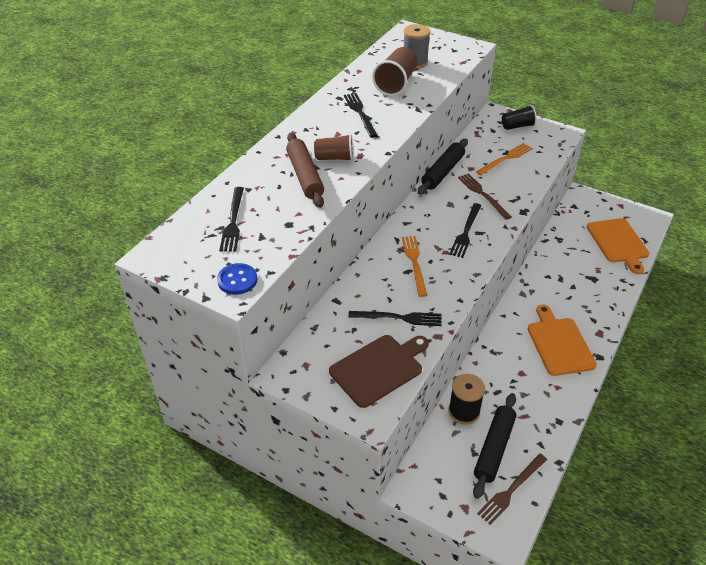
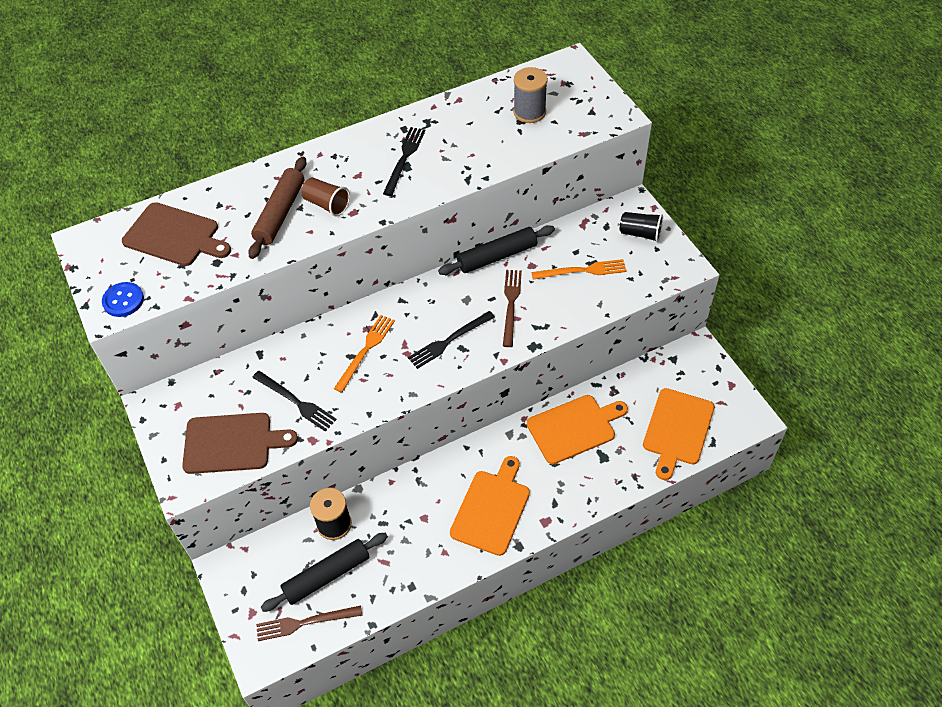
camera: 35 degrees right, 10 degrees up
(233, 221) = (174, 236): black fork -> brown cutting board
(396, 83) = (479, 134): brown cup -> none
(558, 270) = (574, 428): none -> orange cutting board

